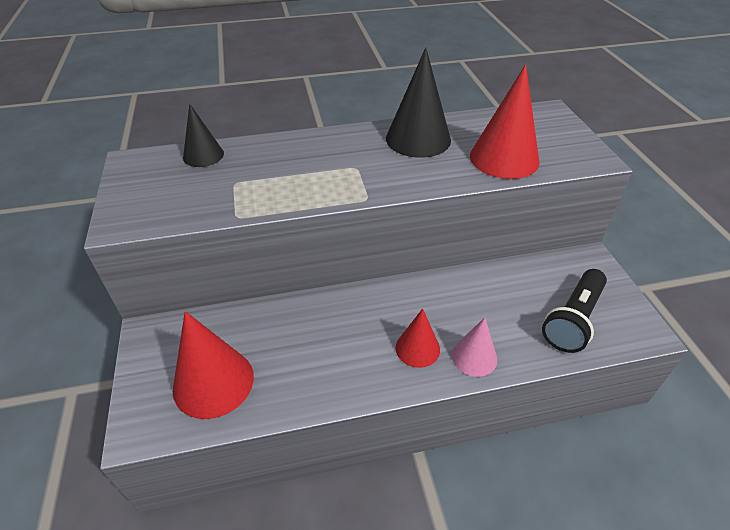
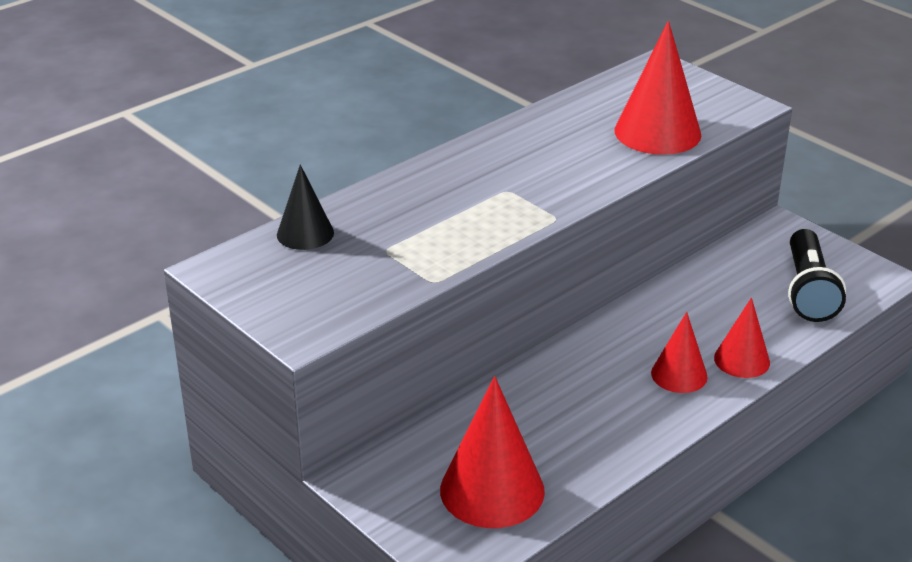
camera: 30 degrees left, 10 degrees down
(418, 139) = (543, 138): black cone -> none
(474, 357) = (742, 360): pink cone -> red cone

